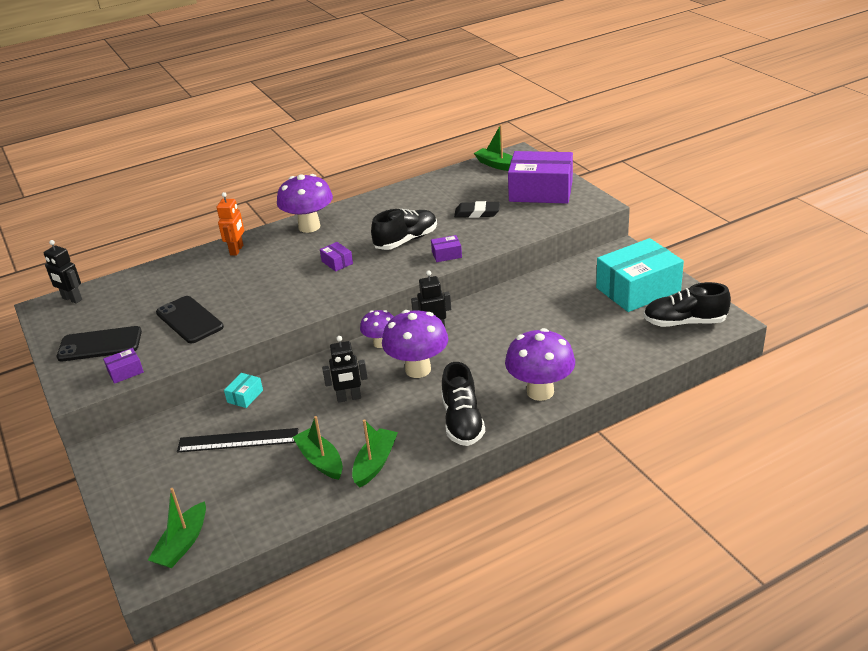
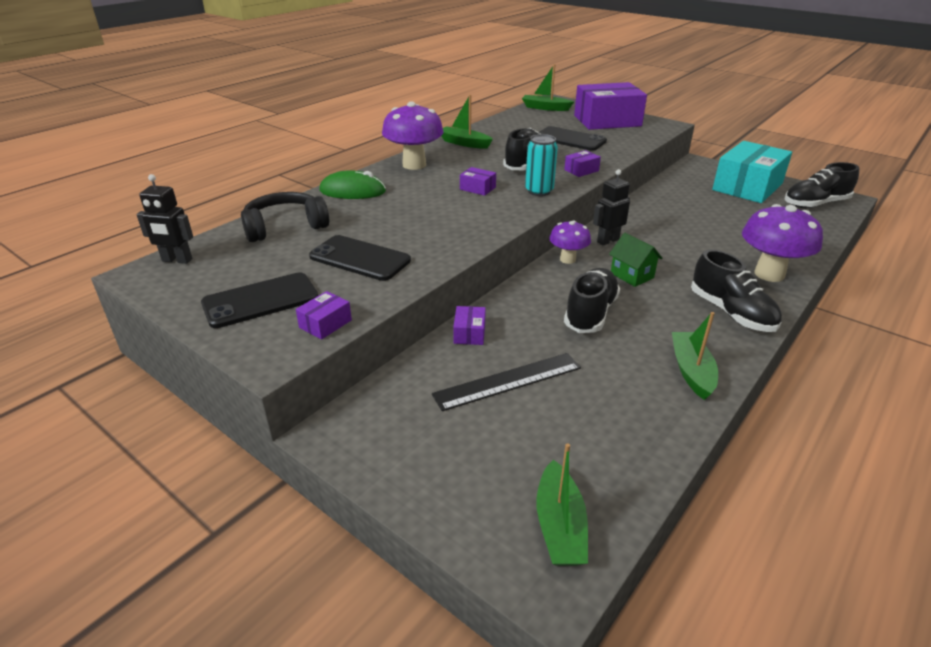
camera: 25 degrees left, 0 degrees up
(161, 280) = (285, 227): none -> black headphones
(237, 250) = (352, 191): orange robot -> green mouse
(245, 396) = (469, 333): turquoise box -> purple box
(320, 460) = (628, 381): green boat -> green boat (464, 143)
(349, 398) = (590, 313): black robot -> black shoe
(385, 274) = (539, 191): none -> turquoise can
(418, 369) = (632, 275): purple mushroom -> green house
(477, 213) = (570, 139): black eraser -> black phone

